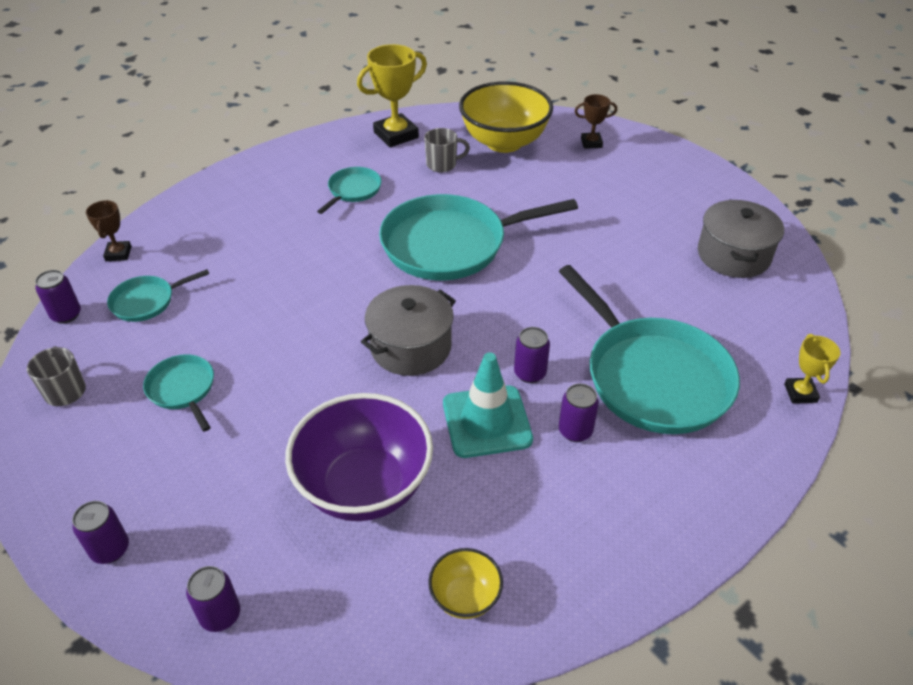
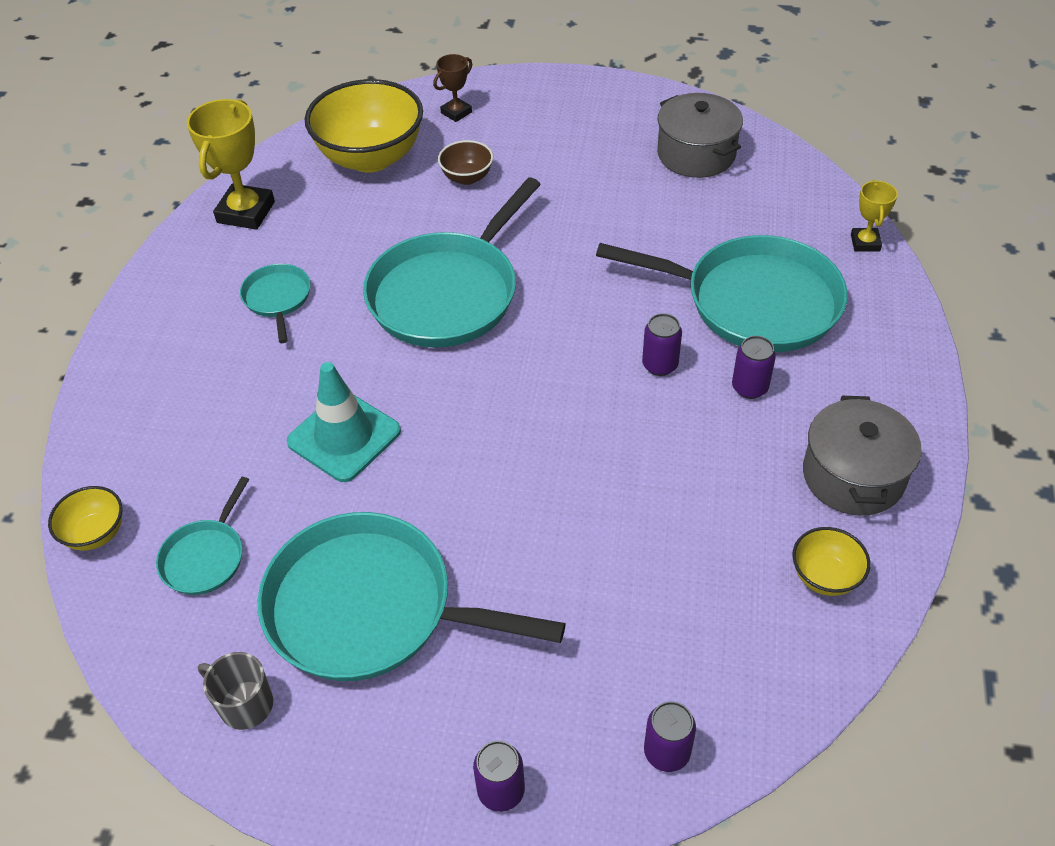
camera: 40 degrees left, 5 degrees up
(66, 315) = (129, 636): purple can -> none
(118, 254) = (96, 533): brown trophy -> yellow bowl
(183, 389) = (369, 608): turquoise pan -> turquoise pan, size x2.13
(364, 487) = (647, 559): purple bowl -> none
(411, 347) = (533, 413): grey pot -> grey pot (853, 475)
(442, 164) = (337, 217): grey mug -> none
(487, 421) = (675, 430): turquoise traffic cone -> turquoise traffic cone (344, 436)
(549, 184) = (467, 177): none -> brown bowl
(800, 393) = (865, 243): yellow trophy -> yellow trophy turned 45 degrees clockwise

